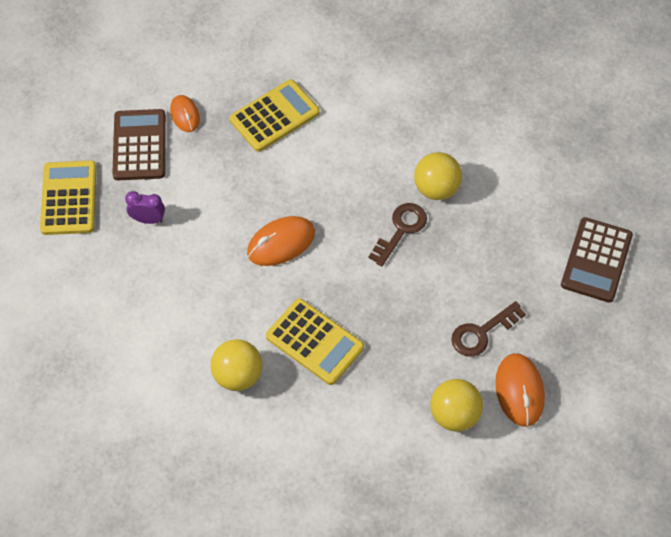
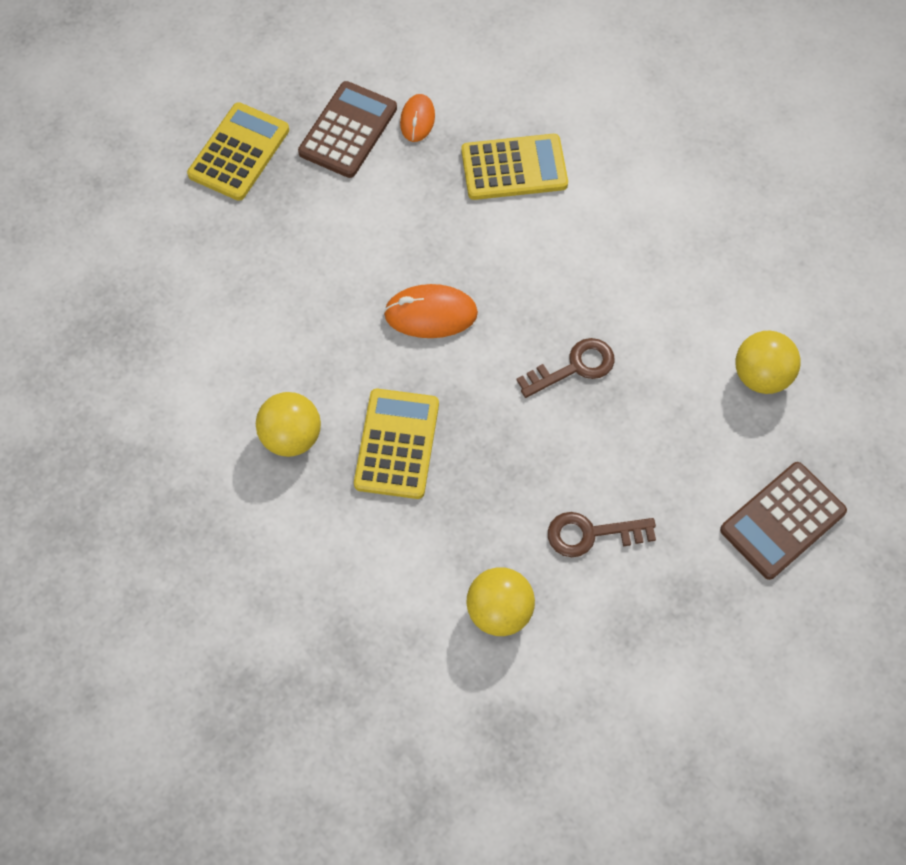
camera: 30 degrees right, 5 degrees up
(148, 219) = (306, 216): purple clock -> none
(314, 342) = (397, 444): yellow calculator -> yellow calculator turned 150 degrees counterclockwise
(436, 188) = (645, 340): yellow ball -> yellow ball (761, 376)
(519, 391) = (592, 625): orange mouse -> none

